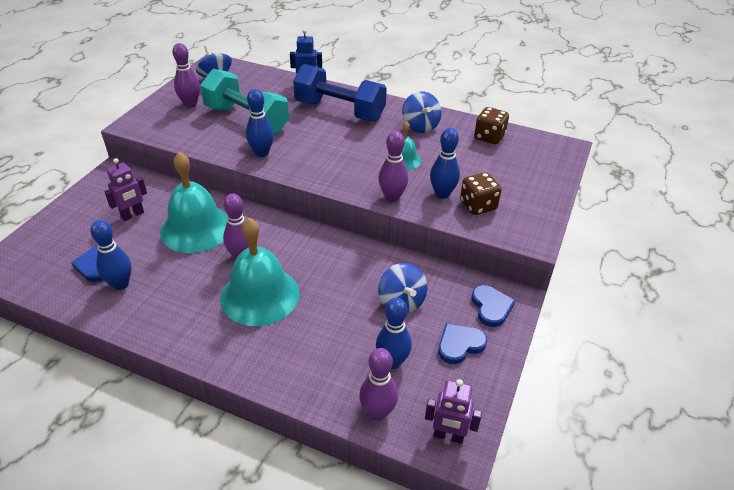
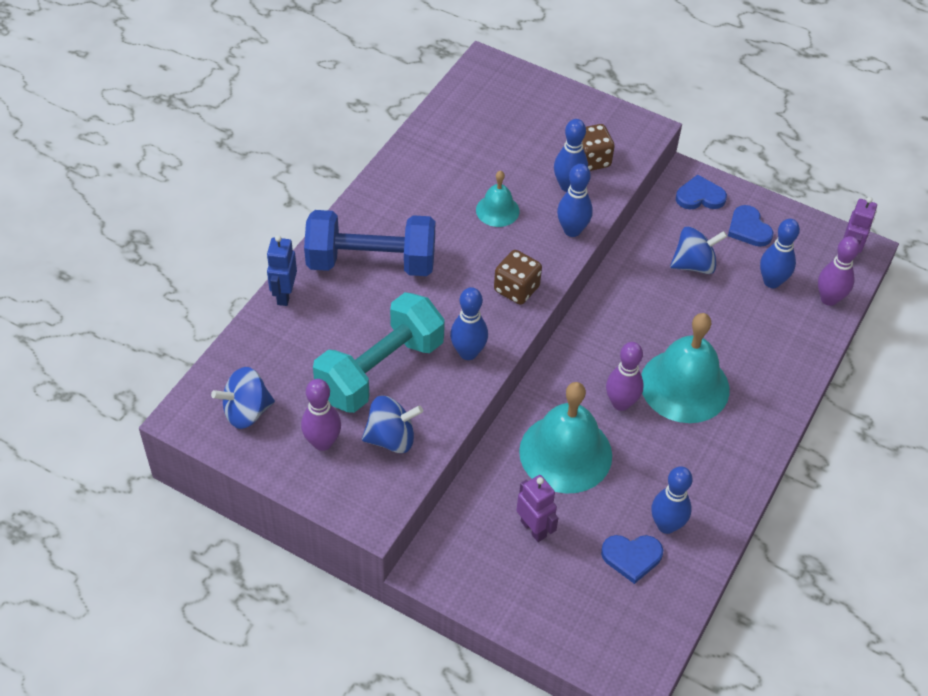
camera: 85 degrees left, 10 degrees up
(340, 111) = (371, 262): blue dumbbell -> blue dumbbell turned 60 degrees clockwise
(392, 197) = (572, 230): purple bowling pin -> blue bowling pin
(420, 126) = (423, 184): blue spinning top -> blue spinning top (391, 438)
(489, 137) = (456, 124): brown dice -> brown dice (516, 289)

